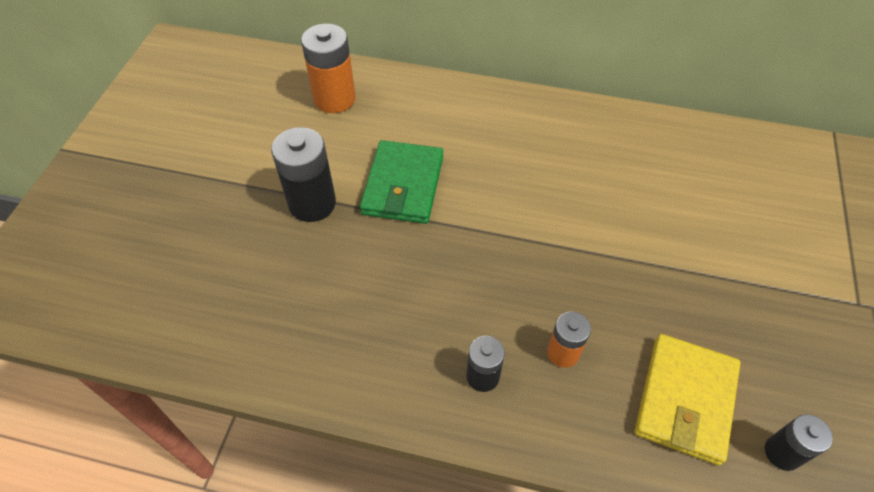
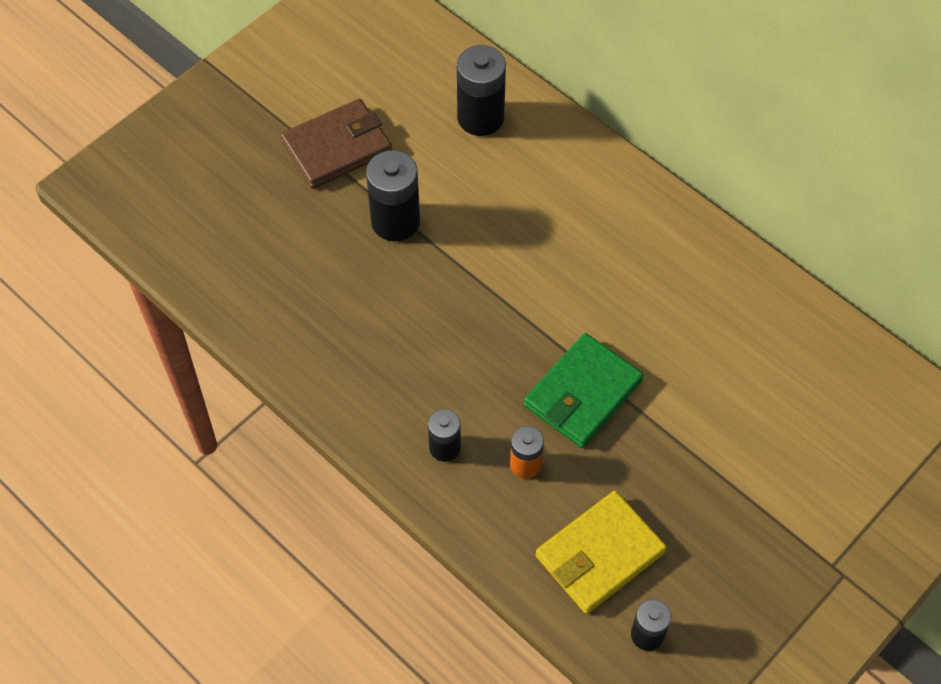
camera: 30 degrees right, 5 degrees up
(224, 168) = (337, 147): none -> brown wallet
(334, 99) = (480, 117): orange battery -> black battery
(403, 185) = (488, 243): green wallet -> green wallet (583, 393)

